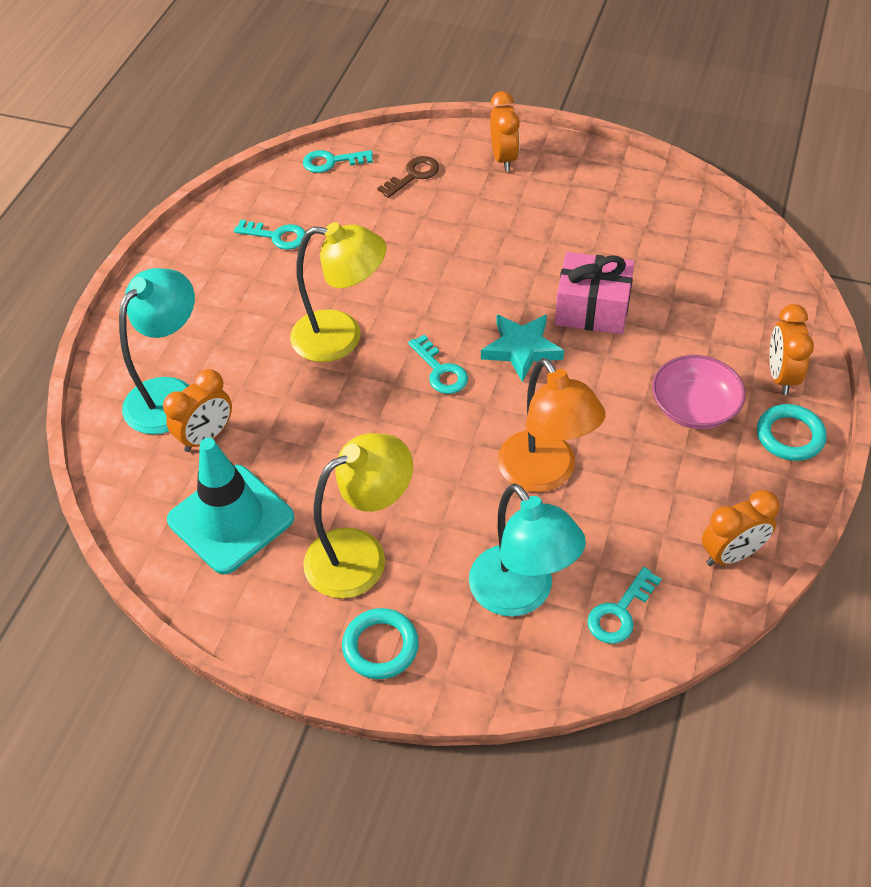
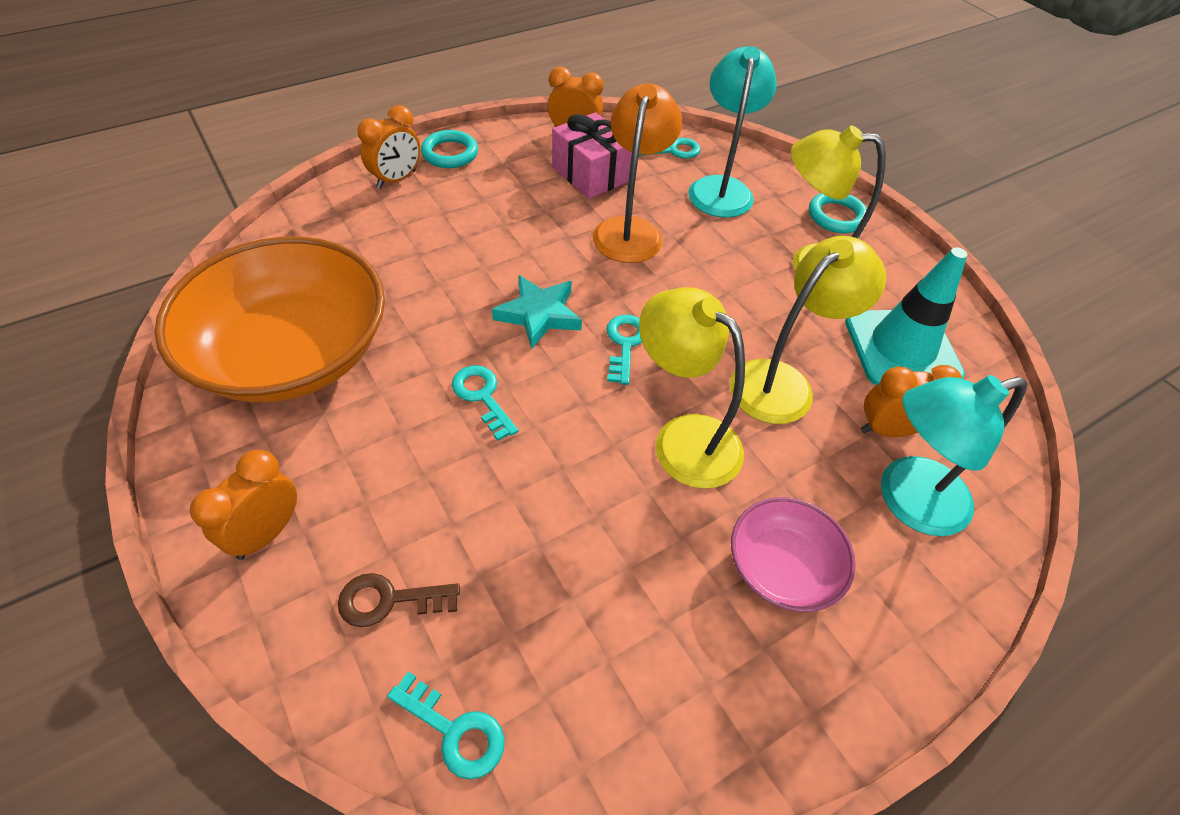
camera: 145 degrees left, 0 degrees up
(276, 236) = (646, 640): turquoise key -> turquoise key (482, 397)
(306, 421) = (782, 382): none -> yellow lamp
(592, 309) = (441, 304): pink gift -> pink gift (591, 174)
(627, 223) = (292, 353): none -> orange bowl
(694, 407) = (479, 200): pink bowl -> pink bowl (782, 567)

